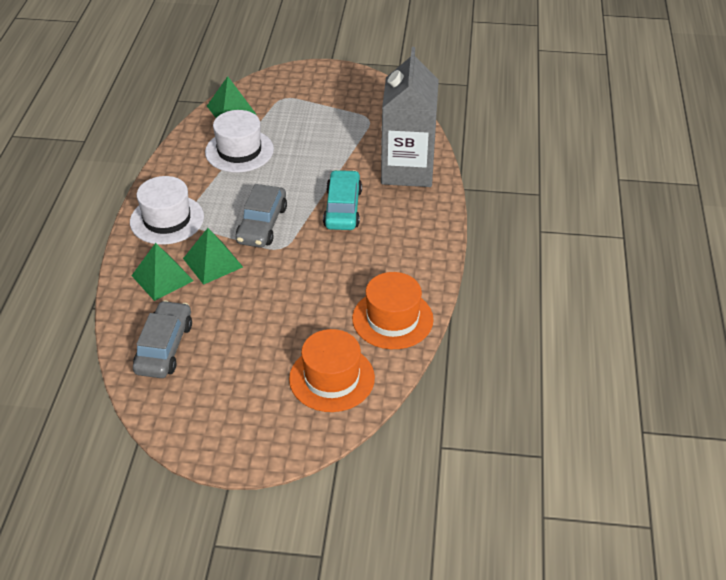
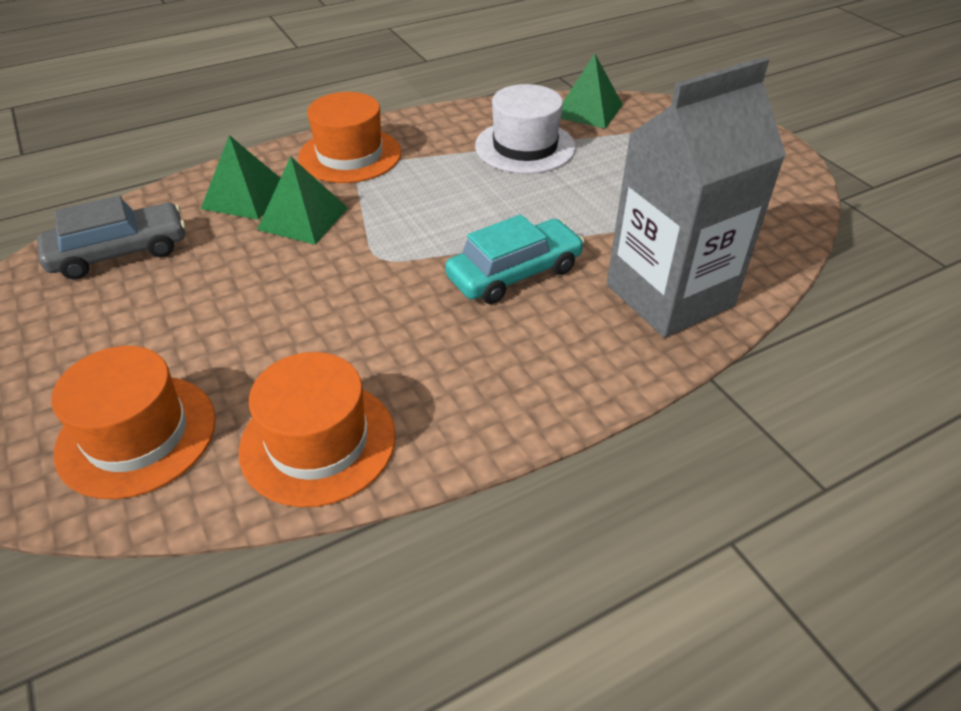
camera: 55 degrees right, 0 degrees up
(167, 219) = (350, 155): white hat -> orange hat
(262, 224) = (409, 222): grey car -> none

